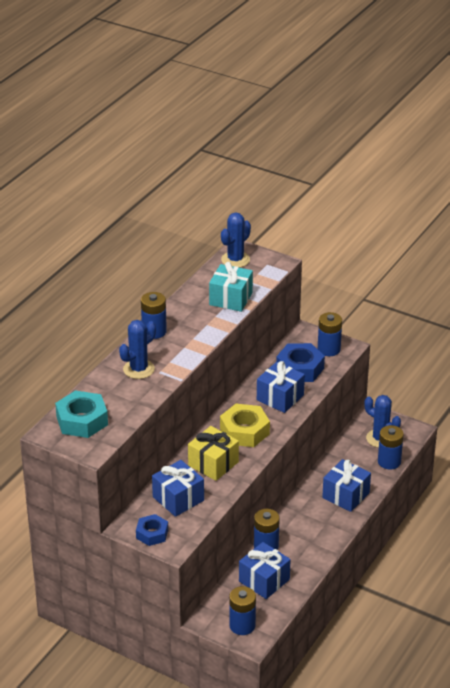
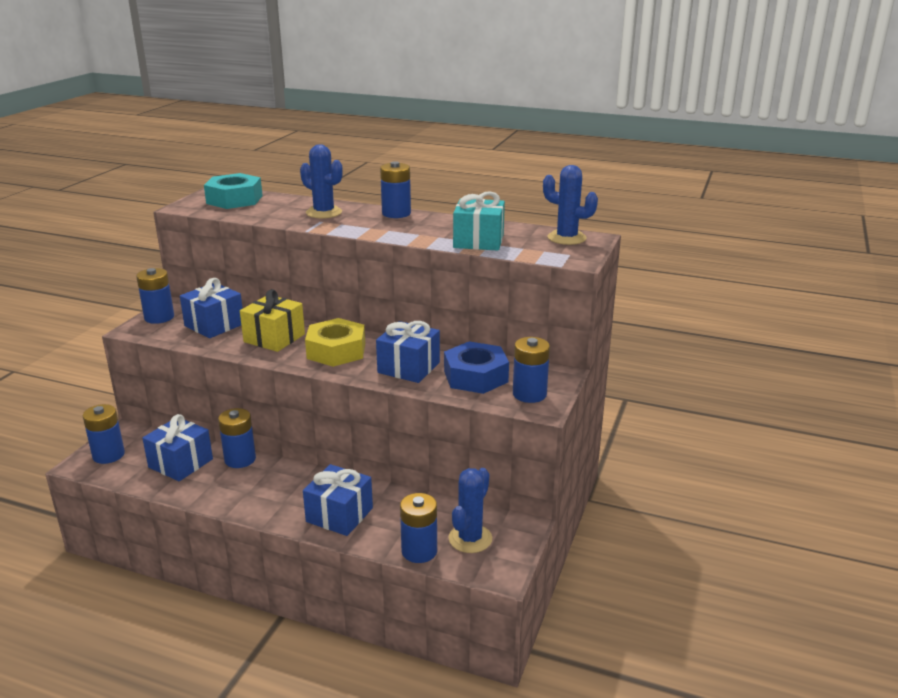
camera: 80 degrees right, 10 degrees down
(152, 534) = (159, 317): blue nut -> blue battery

